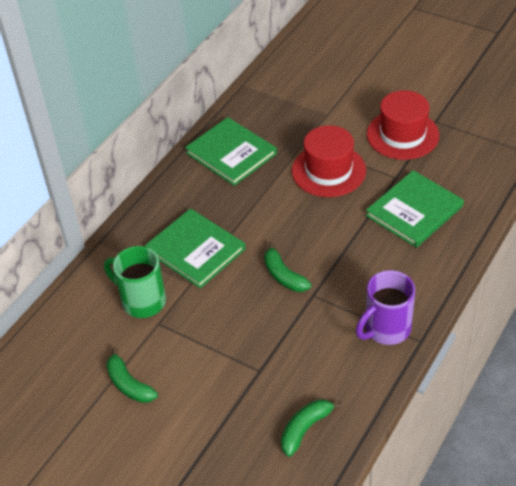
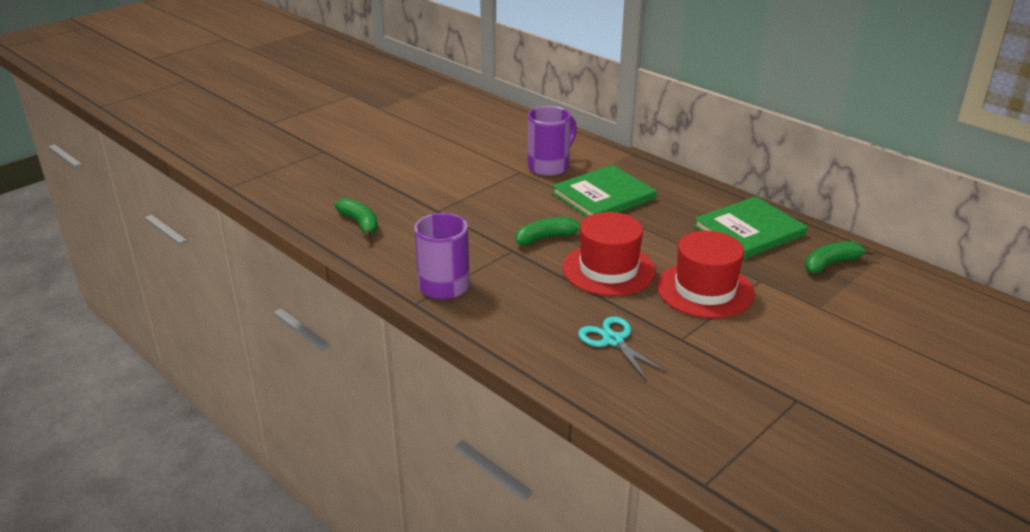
camera: 100 degrees right, 15 degrees down
(129, 384) = (461, 155): green banana -> green banana (831, 263)
(142, 301) = (549, 166): green mug -> purple mug
(402, 135) = (768, 362): red hat -> red hat (608, 269)
(414, 211) = (613, 340): green book -> turquoise scissors

